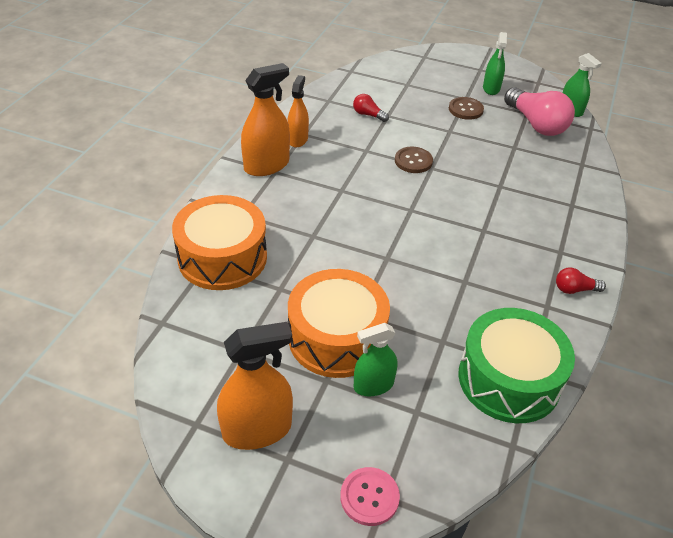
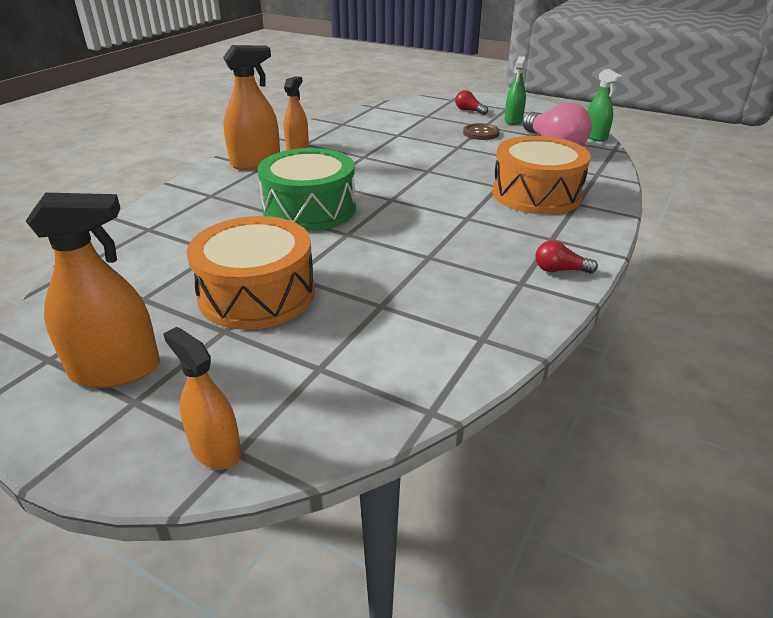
camera: 10 degrees right, 10 degrees down
(222, 257) = (169, 224): orange drum -> orange drum (536, 194)
(368, 115) = (377, 134): red light bulb -> red light bulb (469, 111)
(369, 497) = (216, 450): pink button -> orange spray bottle
(373, 385) = (278, 339): green spray bottle -> none
(413, 161) = (410, 165): brown button -> none
(509, 379) = (450, 345): green drum -> green drum (309, 209)

